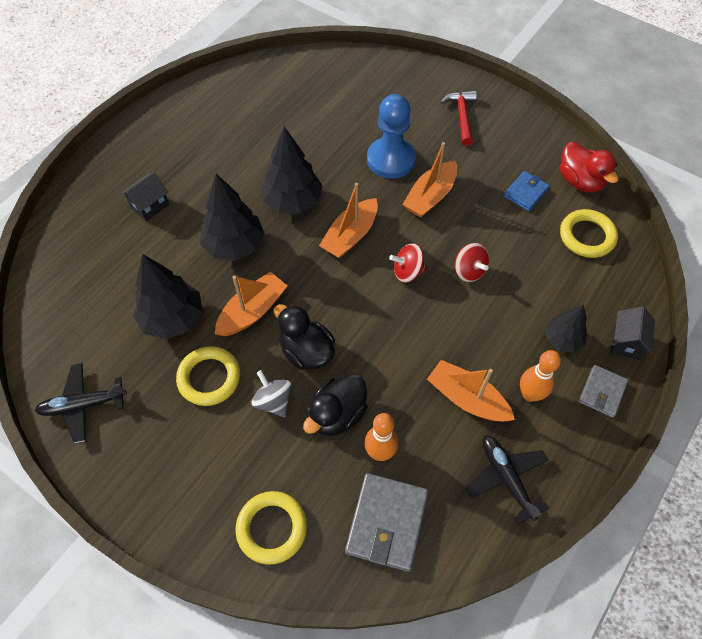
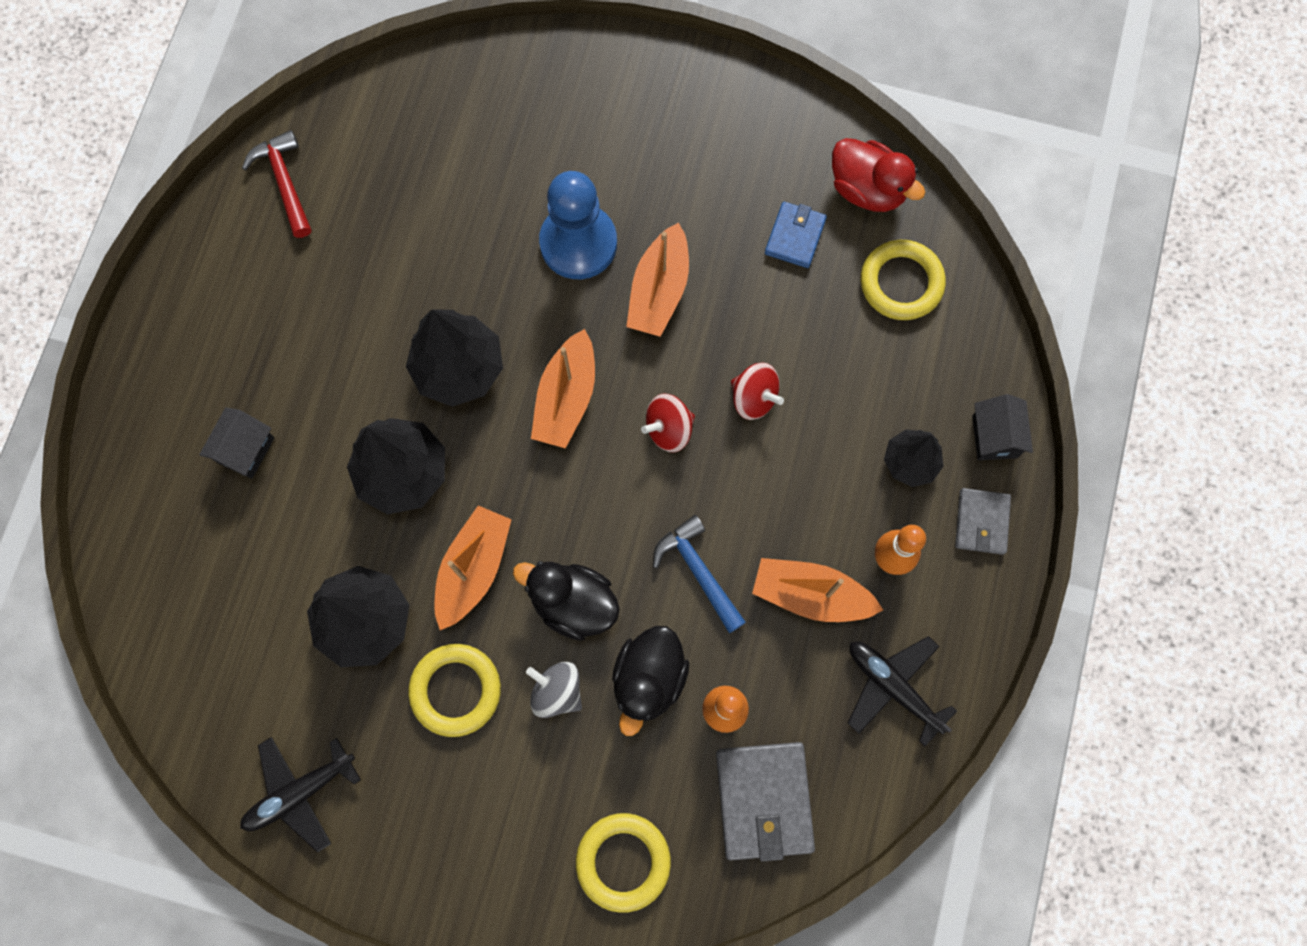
camera: 20 degrees left, 15 degrees up
(396, 359) = (698, 571): none -> blue hammer
(462, 116) = (659, 126): red hammer -> red hammer (284, 182)

